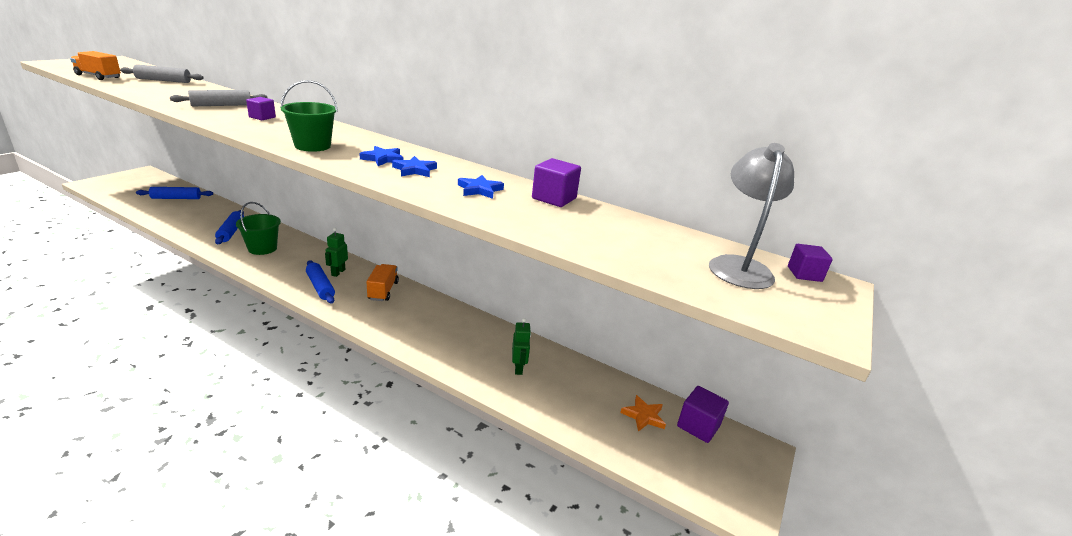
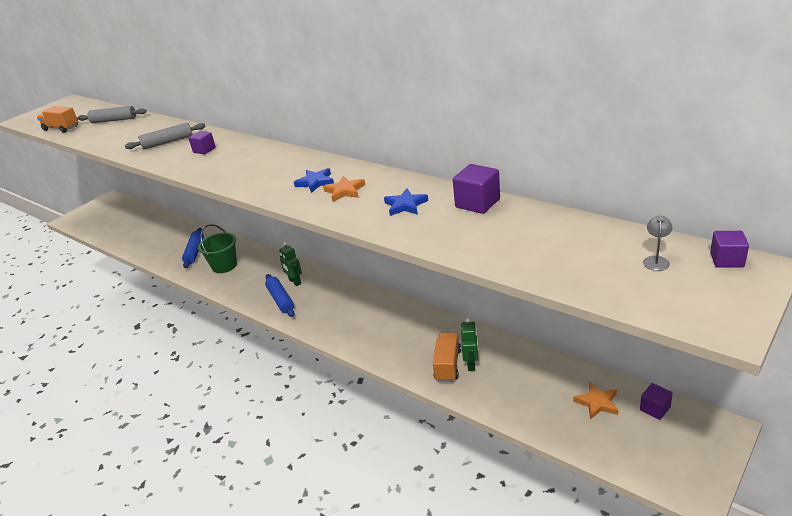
camera: 15 degrees right, 5 degrees up
(176, 198) = (142, 223): blue rolling pin -> none
(312, 146) = (252, 178): green bucket -> none
(338, 272) = (295, 282): green robot -> green robot turned 60 degrees counterclockwise
(383, 291) = (338, 296): orange truck -> orange truck (448, 365)
(414, 170) = (345, 191): blue star -> orange star
(698, 426) = (655, 409): purple cube -> purple cube, size x0.65
(739, 266) = (656, 260): grey lamp -> grey lamp, size x0.40

